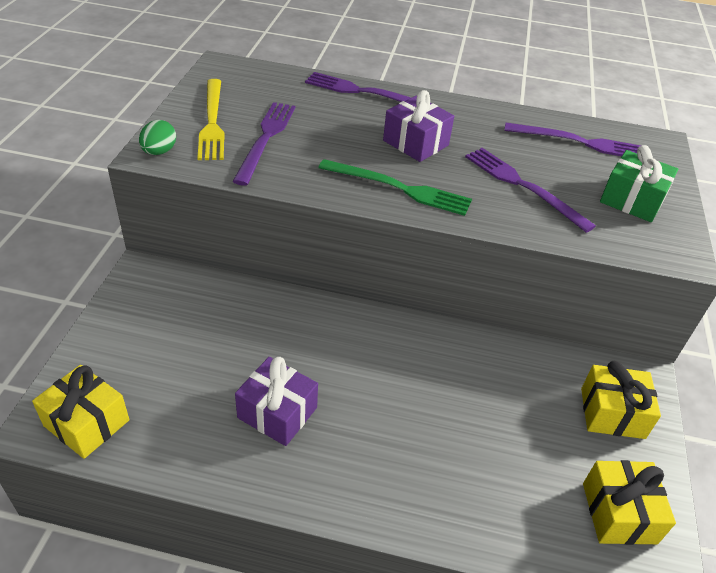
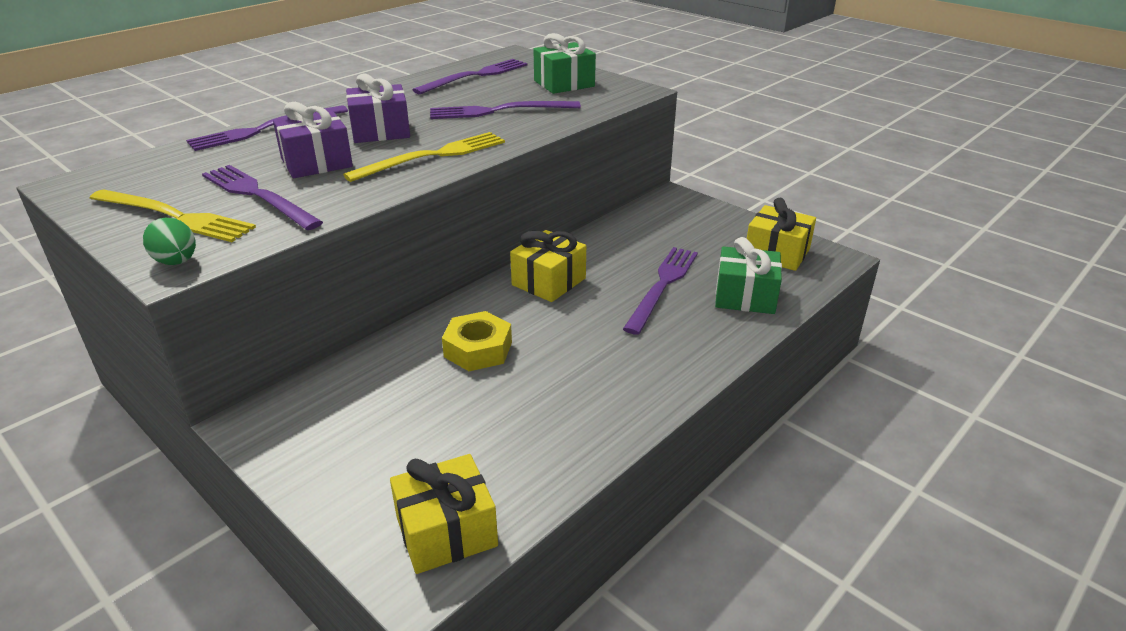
camera: 55 degrees left, 10 degrees down
(277, 412) = (555, 382): purple gift -> purple gift (316, 162)
(287, 346) = (478, 349): none -> yellow nut
(399, 188) = (433, 156): green fork -> yellow fork
(471, 432) = (662, 286): none -> purple fork
(509, 510) = (745, 296): none -> green gift
(612, 413) = (693, 221): yellow gift -> yellow gift (548, 281)

